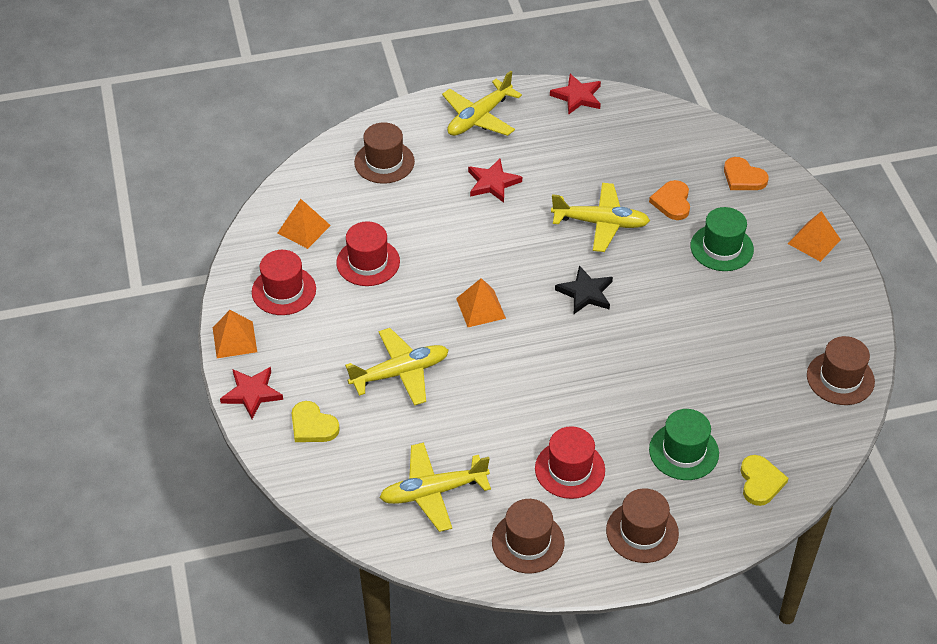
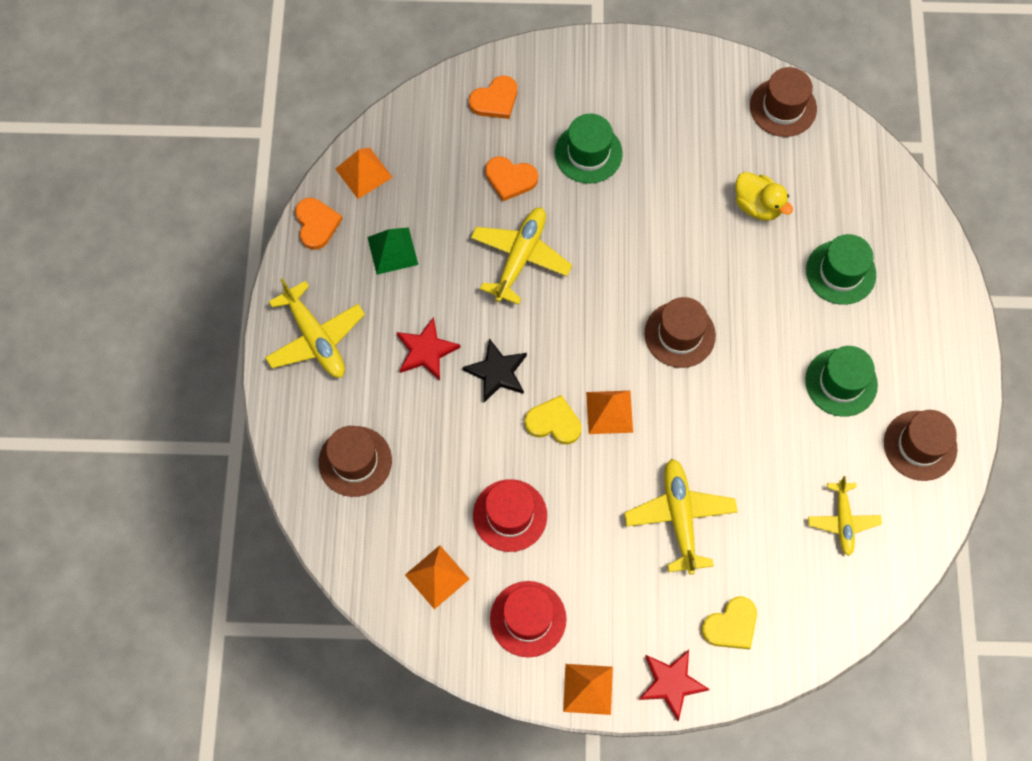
camera: 75 degrees left, 20 degrees up
(433, 492) = (843, 521): yellow plane -> yellow plane, size x0.65
(570, 469) = (841, 382): red hat -> green hat
(573, 145) = (392, 250): none -> green pyramid
(577, 96) = (316, 224): red star -> orange heart
(585, 293) = (615, 301): black star -> black star (497, 372)
(642, 532) = (927, 338): brown hat -> brown hat (680, 334)
(725, 376) = (757, 206): none -> yellow duck
(760, 482) = (889, 218): yellow heart -> yellow heart (554, 422)
(814, 241) = (603, 67): orange pyramid -> orange pyramid (363, 173)

